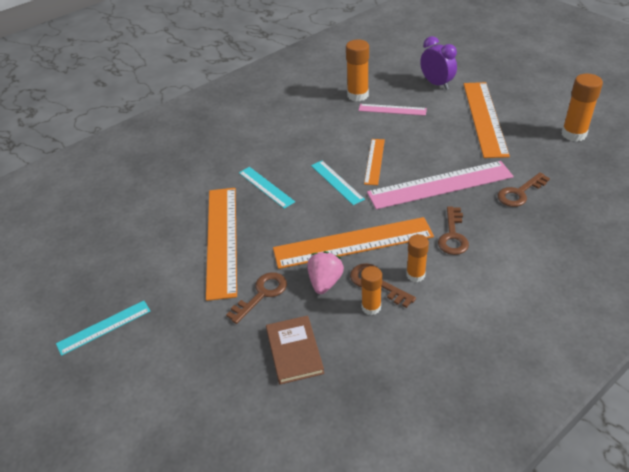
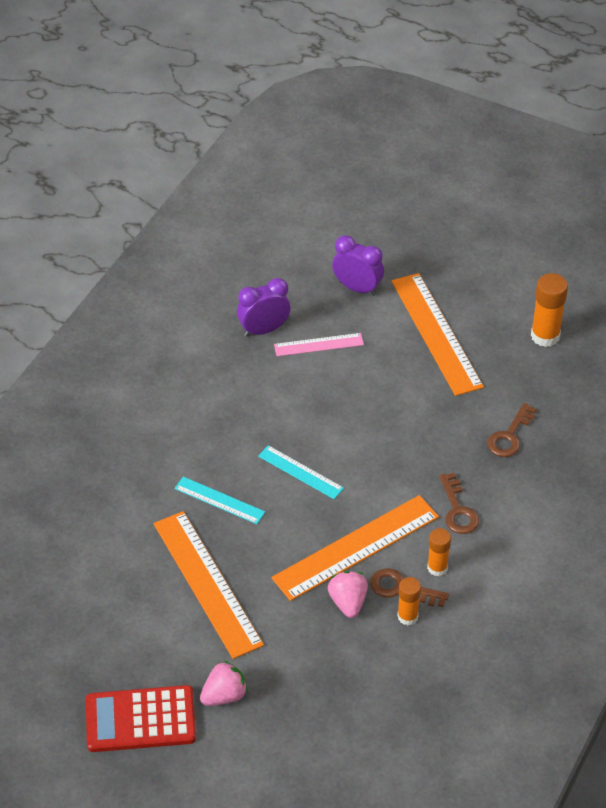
camera: 25 degrees left, 5 degrees up
(104, 327) = (140, 719): turquoise ruler -> red calculator
(181, 328) = (224, 695): none -> pink strawberry
(262, 294) = (288, 634): brown key -> none
(294, 351) = (353, 684): brown book -> none
(358, 95) = (264, 330): orange glue stick -> purple clock
(374, 161) = (331, 431): orange ruler -> none
(440, 185) = (420, 446): pink ruler -> none

